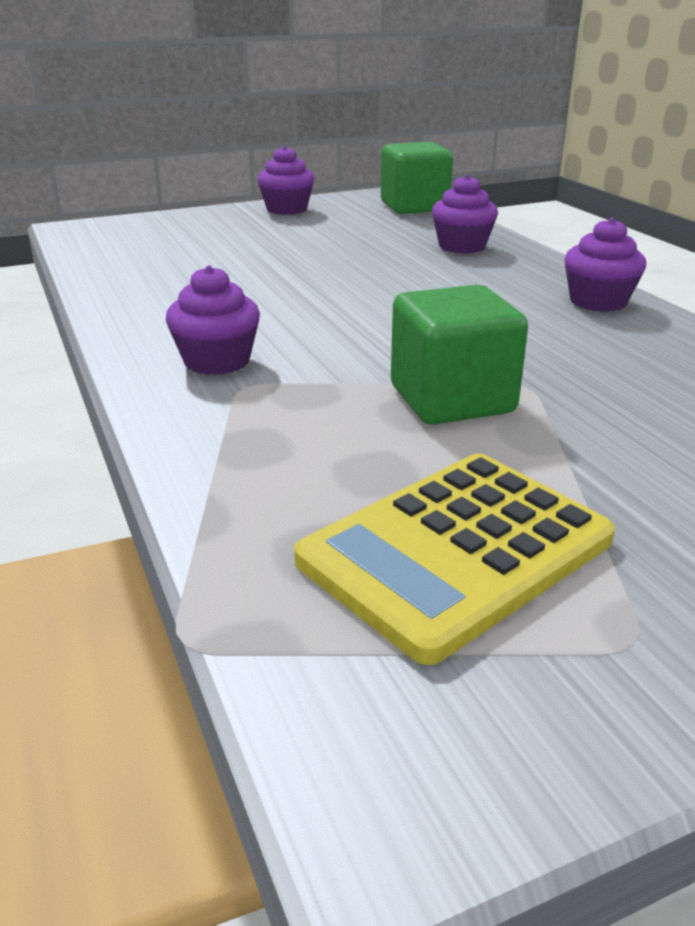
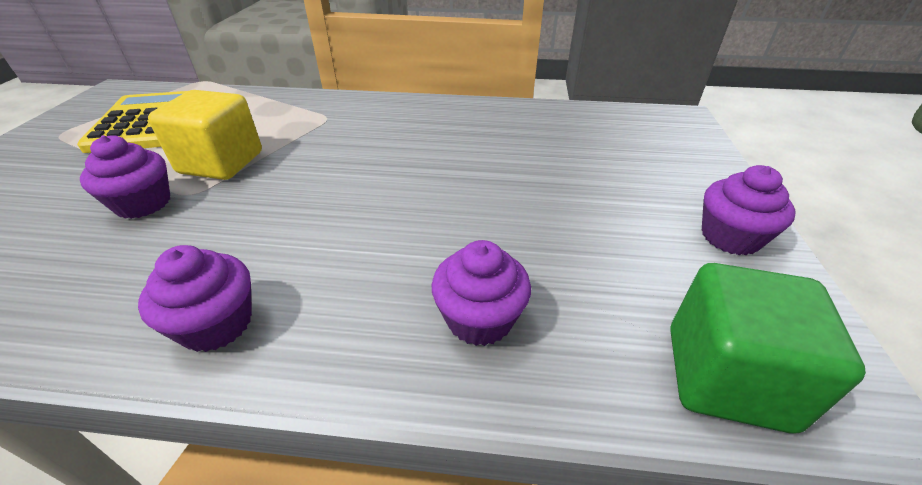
camera: 120 degrees right, 10 degrees up
(217, 361) = (363, 117): purple cupcake -> purple cupcake (143, 203)
(452, 400) = (221, 163): green cube -> yellow cube

